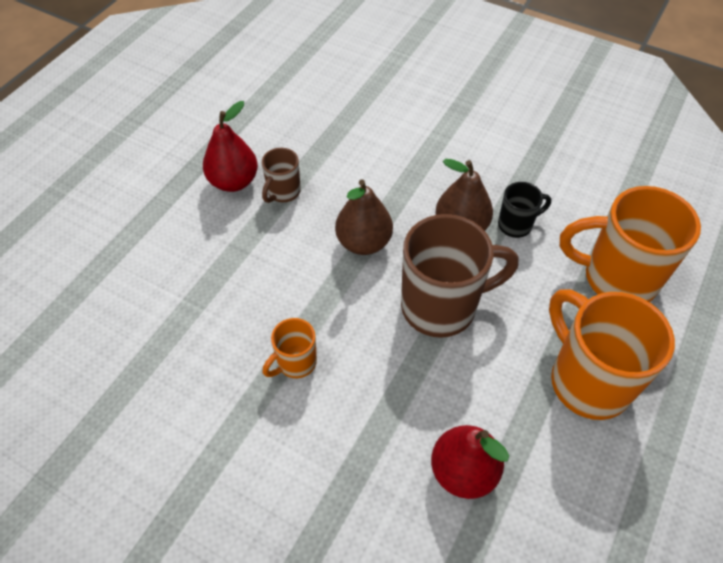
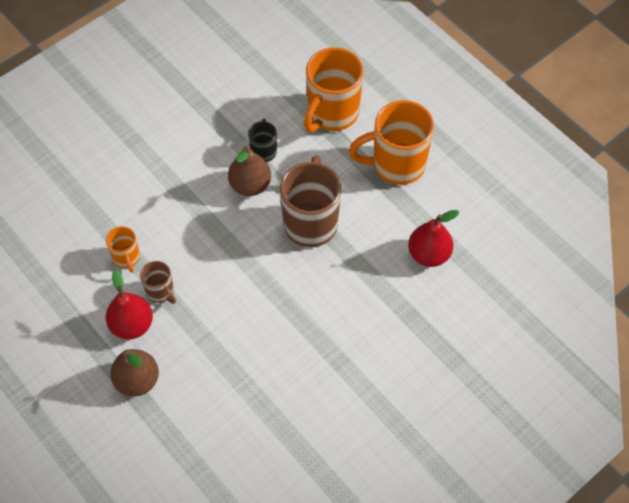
camera: 70 degrees left, 5 degrees up
(295, 363) = (318, 326): orange mug -> orange mug (126, 258)
(364, 242) = (236, 251): brown pear -> brown pear (137, 380)

